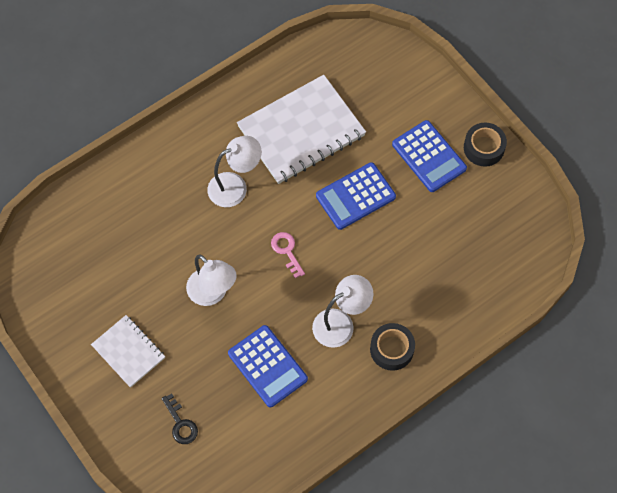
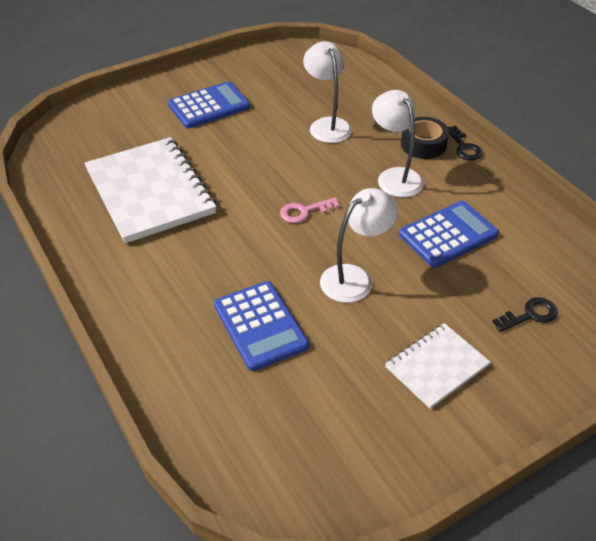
camera: 85 degrees left, 20 degrees down
(235, 186) = (209, 251): white lamp -> white lamp (327, 125)
(355, 196) = (244, 156): blue calculator -> blue calculator (260, 325)
(392, 387) = (464, 147): none -> black key
(483, 148) = (209, 74): black tape -> none

